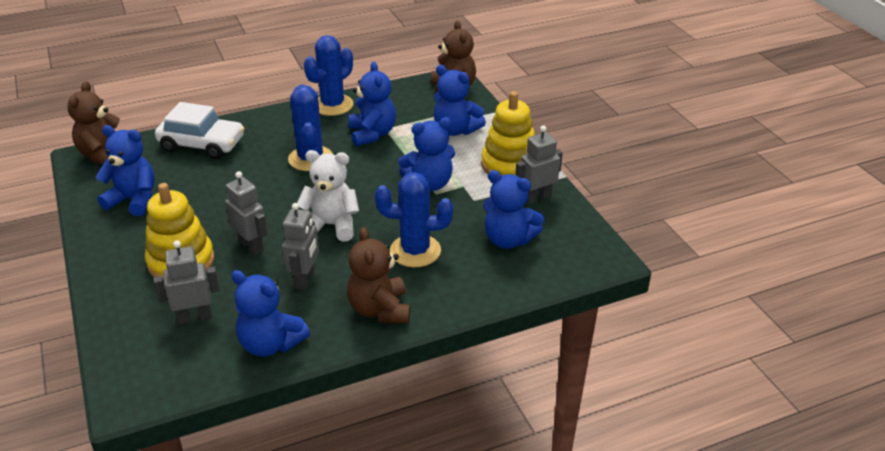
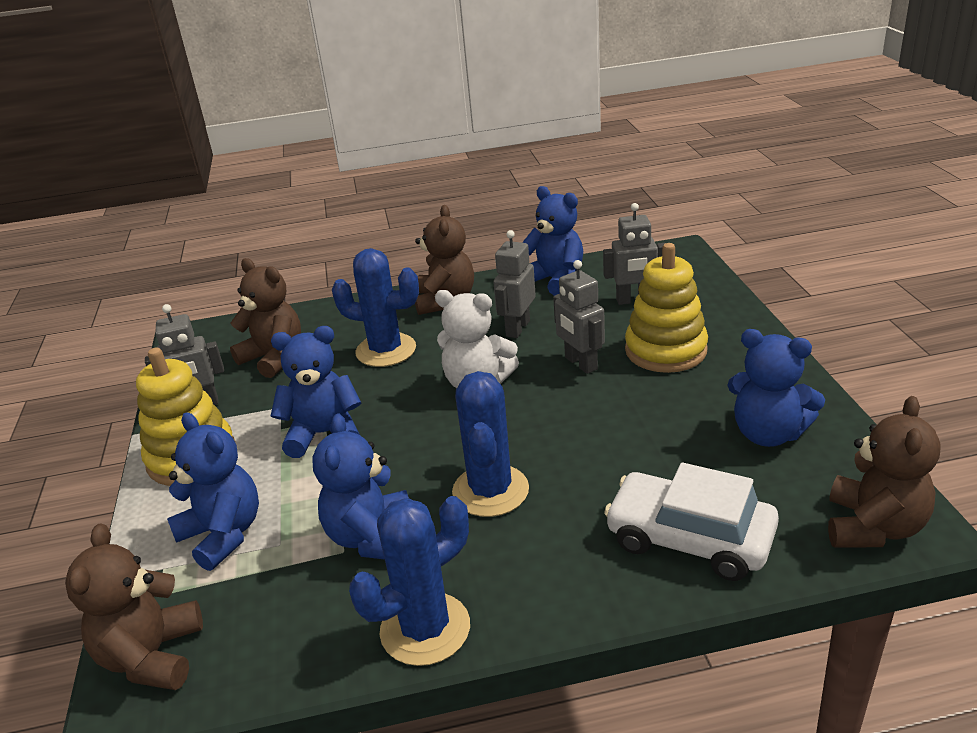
camera: 165 degrees left, 5 degrees down
(508, 240) = (274, 357): blue teddy bear -> brown teddy bear

